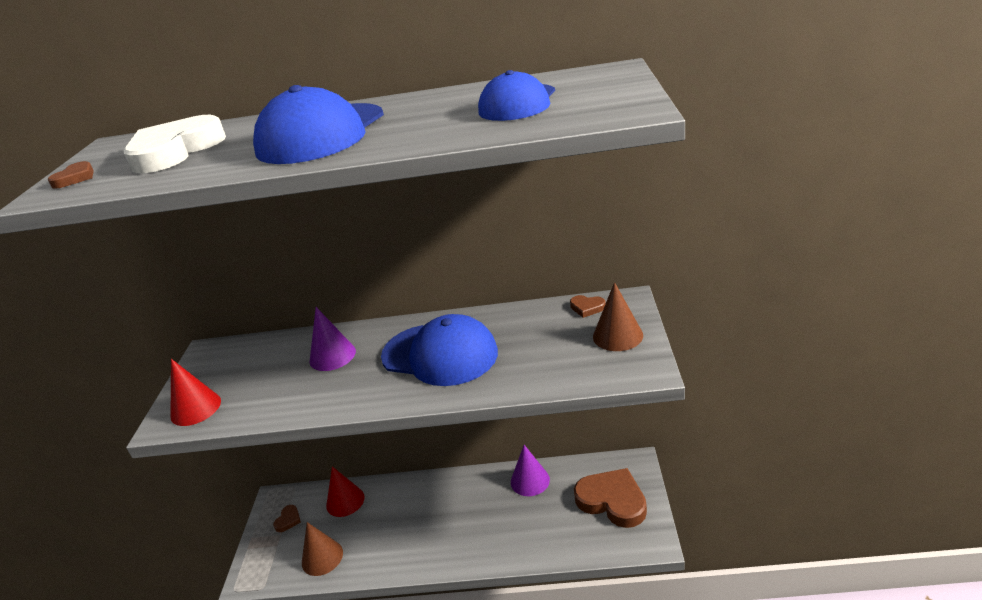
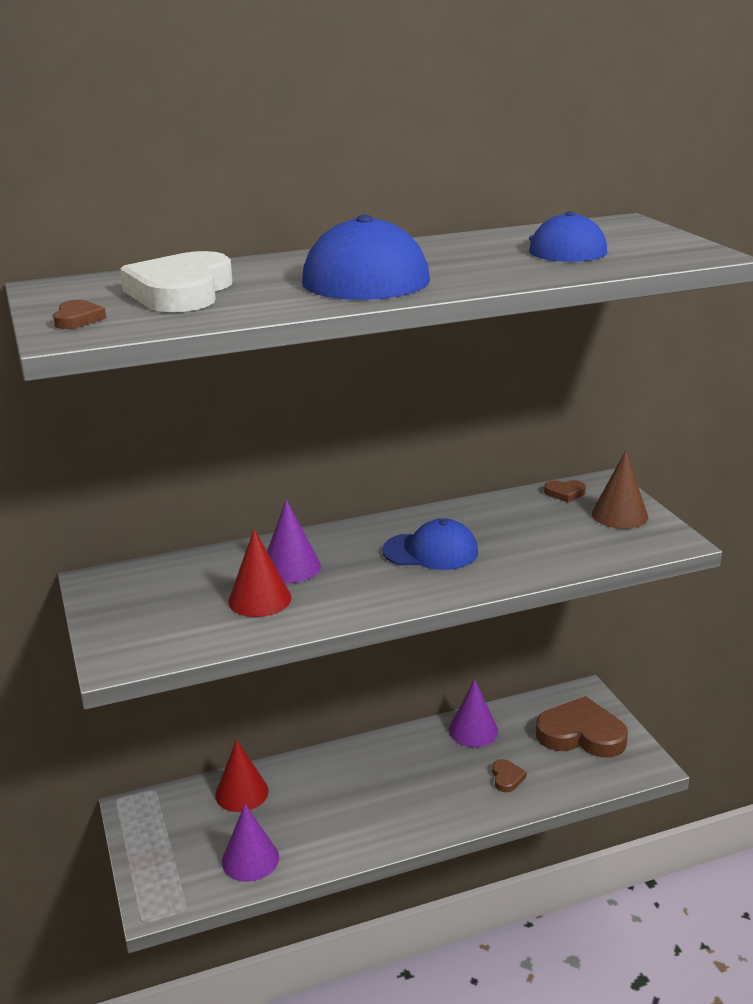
camera: 25 degrees left, 5 degrees down
(195, 408) = (147, 640): red cone -> red cone (259, 599)
(288, 520) = (171, 828): brown heart -> brown heart (507, 778)
(322, 557) = (250, 859): brown cone -> purple cone
(440, 354) = (431, 551): blue cap -> blue cap, size x0.65

